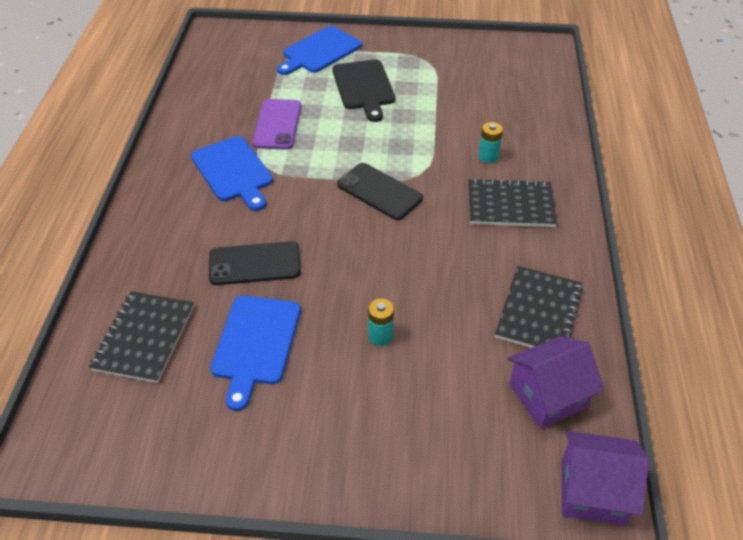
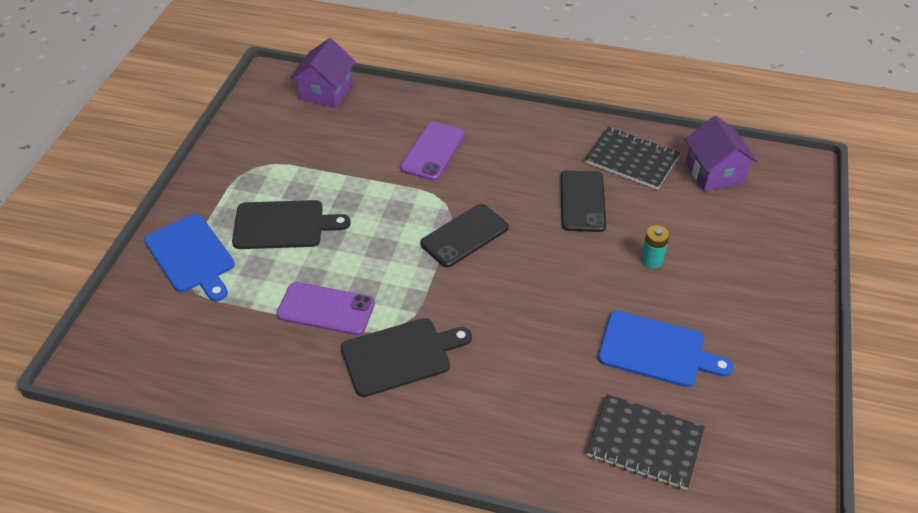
camera: 80 degrees left, 0 degrees up
(233, 171) = (400, 356): blue cutting board -> black cutting board
(255, 264) = (551, 344): black phone -> black phone (582, 201)
(488, 157) = (433, 151): turquoise battery -> purple phone
(510, 205) = (503, 150): black notebook -> none
(592, 491) = (793, 169): purple house -> purple house (326, 92)

